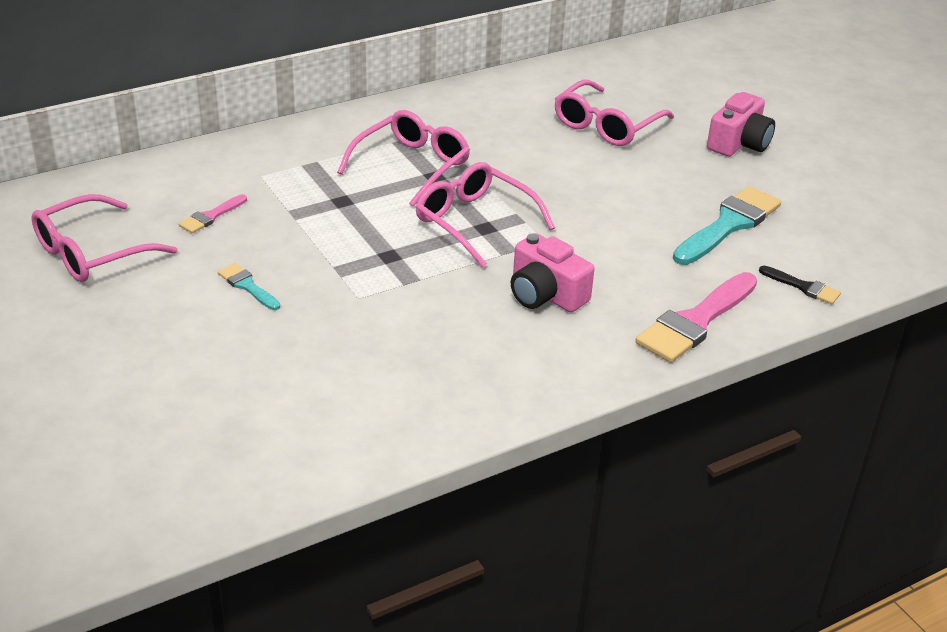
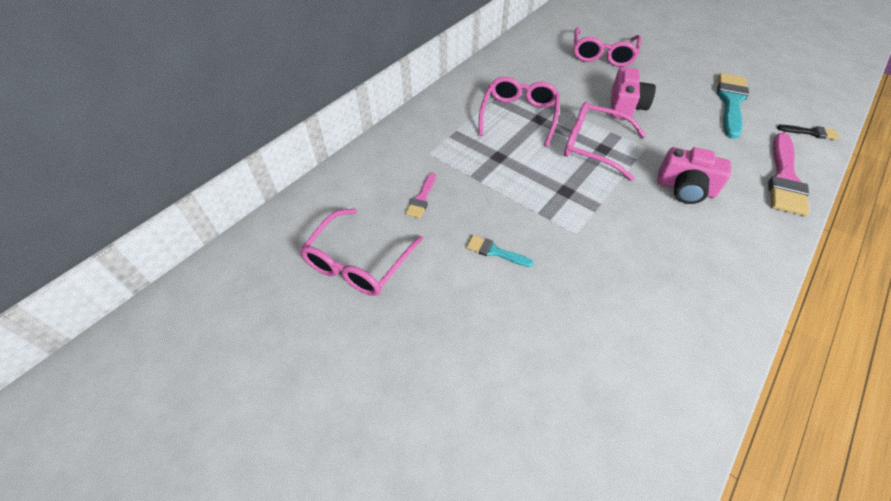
camera: 20 degrees left, 15 degrees up
(739, 143) = (681, 46): pink camera -> pink camera (625, 106)

